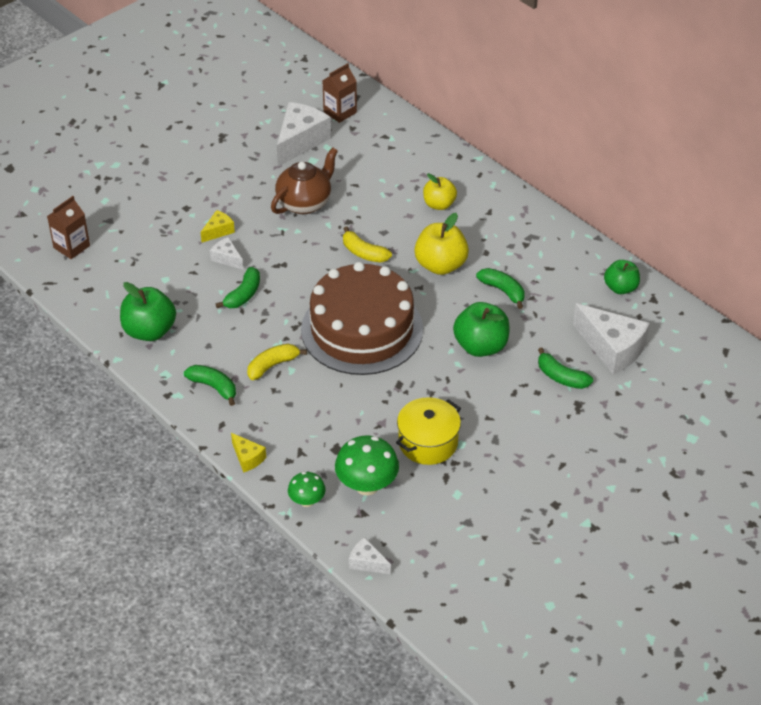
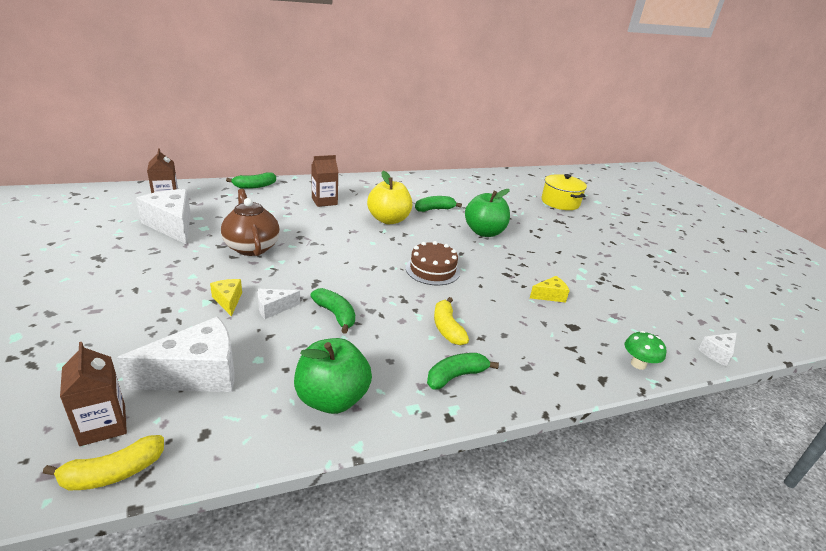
camera: 70 degrees left, 15 degrees down
(247, 458) = (571, 385): yellow cheese -> yellow cheese (550, 296)
(362, 329) = (432, 270): brown cake -> brown cake, size x0.48
(364, 253) = (344, 242): yellow banana -> yellow banana (113, 473)
(367, 485) = (622, 324): green mushroom -> none
(428, 442) = (577, 282): yellow pot -> yellow pot (560, 202)
(439, 204) = (324, 201): yellow apple -> brown carton
(561, 377) = (530, 218): green banana -> green banana (255, 186)
(612, 348) = (512, 197): white cheese -> white cheese (197, 374)
(620, 288) = (461, 180): green apple -> none

